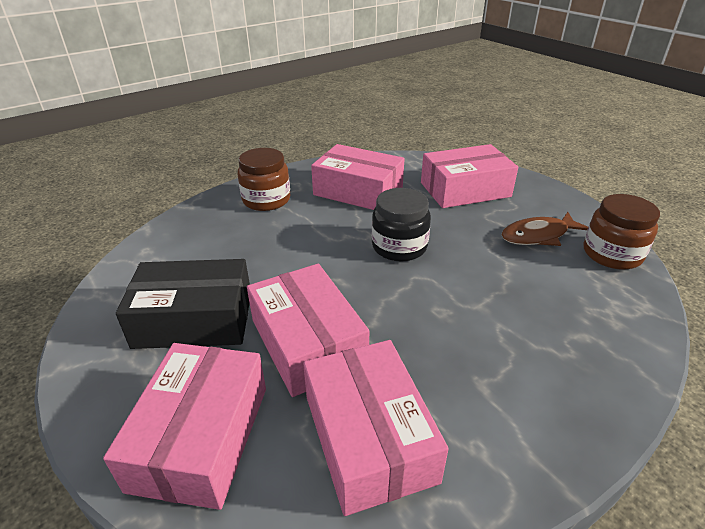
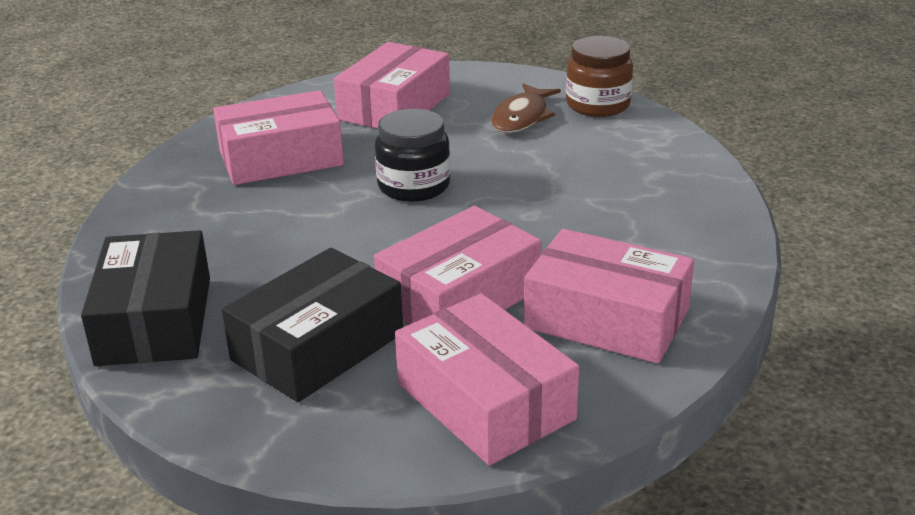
camera: 45 degrees left, 5 degrees down
(165, 250) = (155, 320): none -> black box
(266, 200) = (183, 216): brown jar -> none
(307, 342) = (459, 297): pink box -> pink box turned 60 degrees counterclockwise

